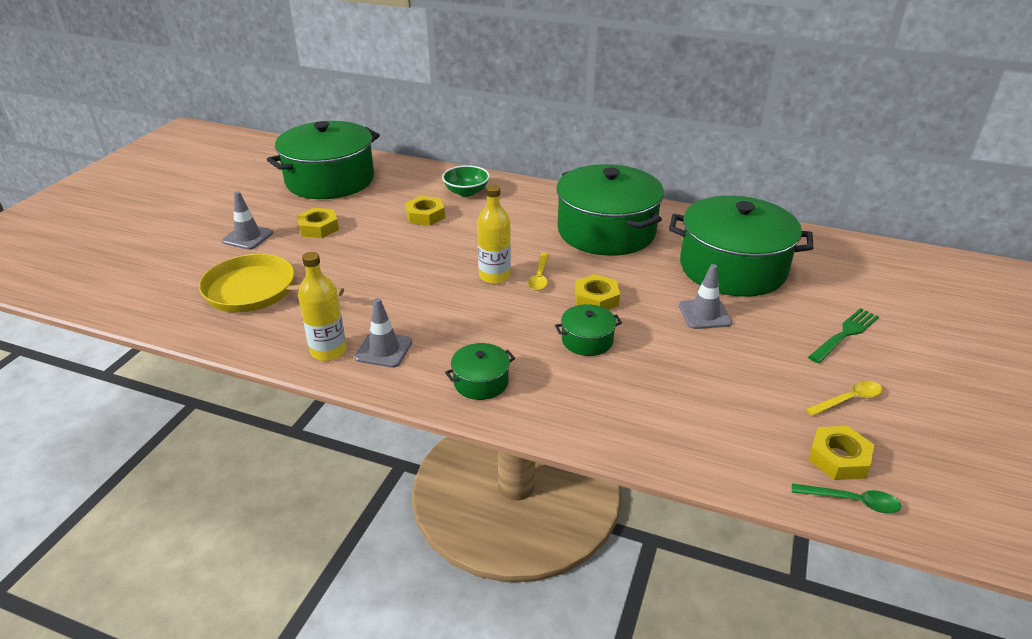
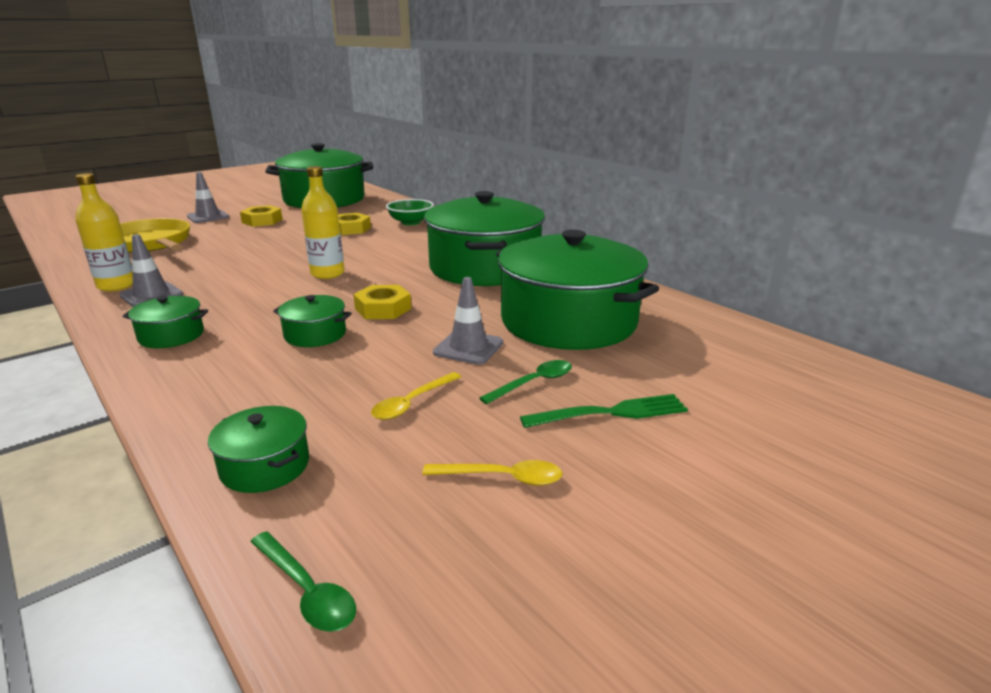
camera: 30 degrees right, 10 degrees down
(540, 277) = (363, 283): yellow spoon -> yellow spoon (412, 403)
(723, 449) = (265, 466): none -> green pot
(779, 328) = (534, 383): none -> green spoon
(838, 458) = (378, 534): yellow nut -> none

